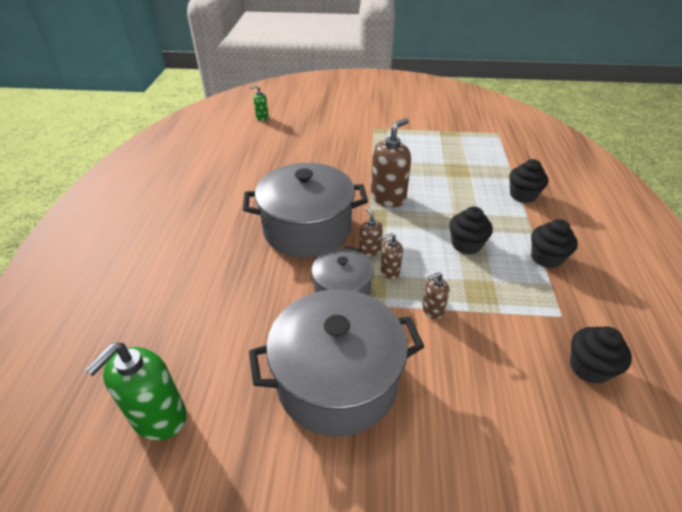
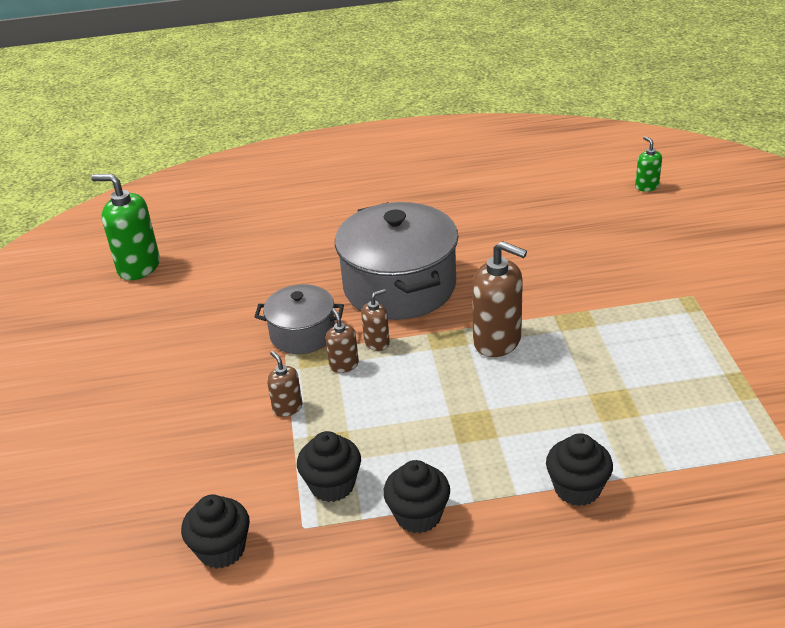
camera: 80 degrees right, 5 degrees down
(337, 380) = (183, 353): grey pot -> none
(466, 244) = (419, 428): black cupcake -> black cupcake (332, 485)

